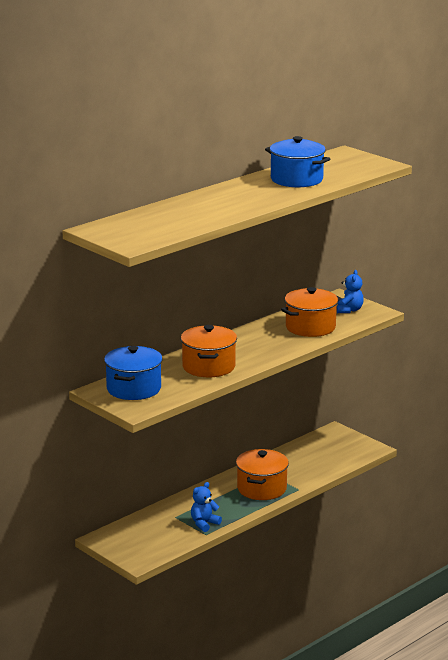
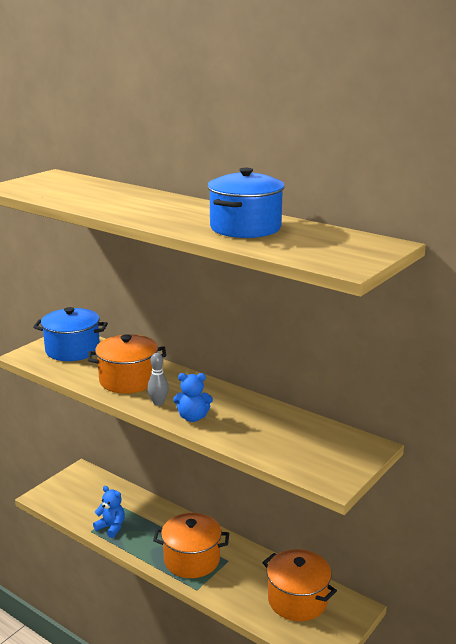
camera: 80 degrees right, 0 degrees up
(254, 357) = (158, 403): none -> grey bowling pin
(310, 327) = (257, 432): orange pot -> orange pot (297, 600)
(349, 310) = (328, 457): blue teddy bear -> blue teddy bear (193, 417)

